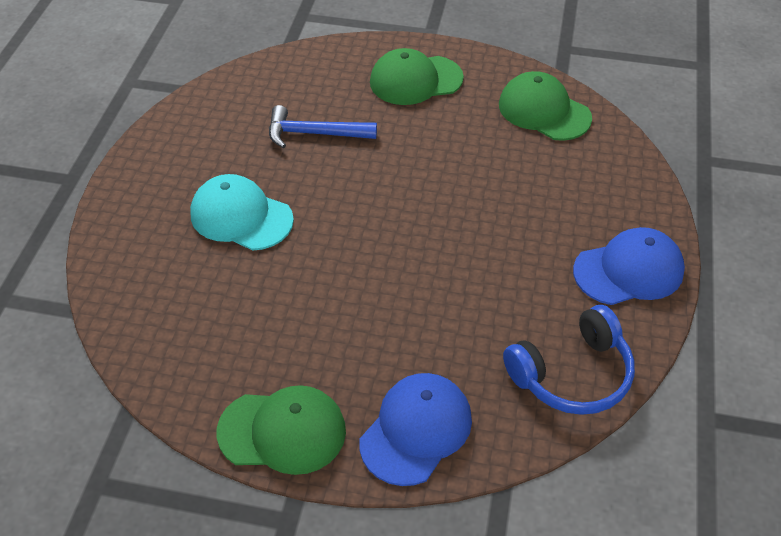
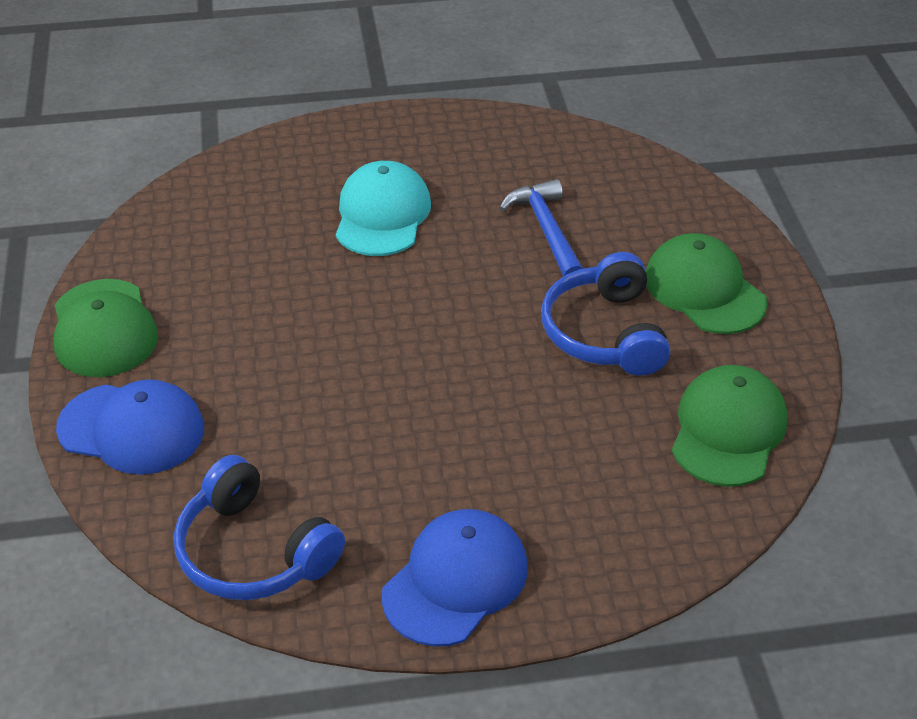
camera: 70 degrees right, 5 degrees down
(434, 137) = (605, 333): none -> blue headphones
(629, 271) = (455, 581): blue cap -> blue cap turned 105 degrees counterclockwise

